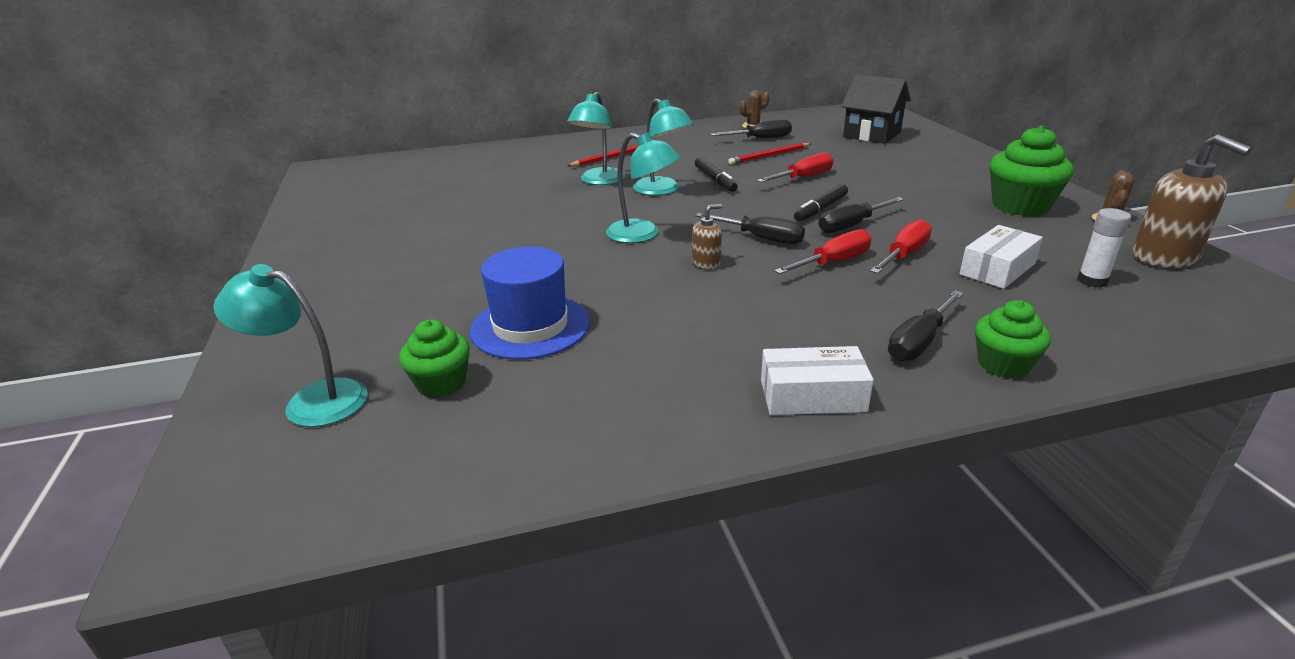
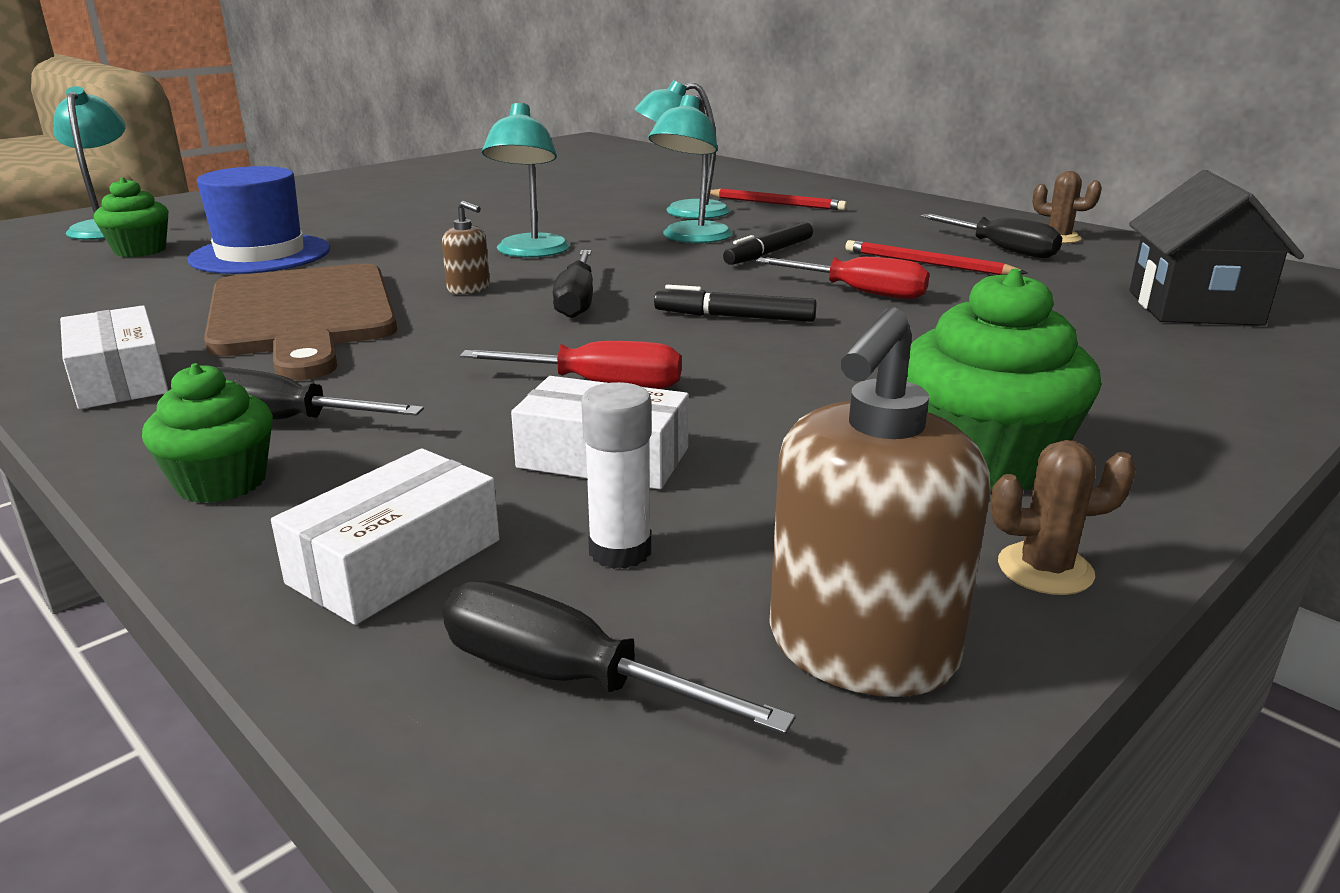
camera: 60 degrees right, 5 degrees down
(718, 321) = (303, 315): none -> brown cutting board
(834, 262) = (528, 346): red screwdriver -> none
(851, 226) = (686, 341): black screwdriver -> black screwdriver (566, 677)
(1099, 327) = (396, 561): none -> white box

